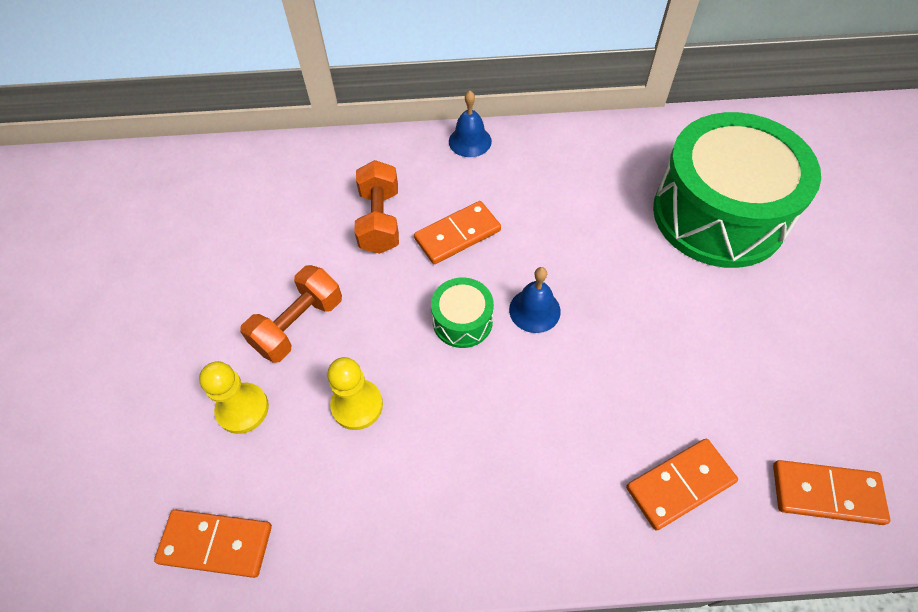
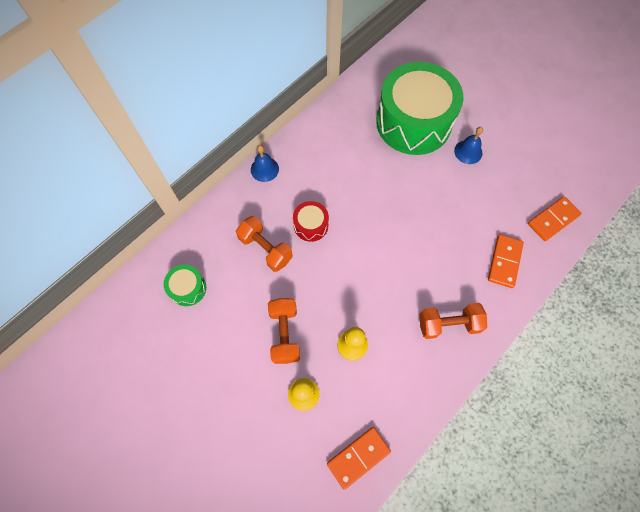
camera: 45 degrees left, 10 degrees up
(457, 235) = (311, 225): orange domino -> red drum
(462, 321) = (357, 266): green drum -> green drum (188, 288)
(507, 493) = (448, 324): none -> orange dumbbell
(534, 310) = (382, 234): blue bell -> blue bell (468, 152)

